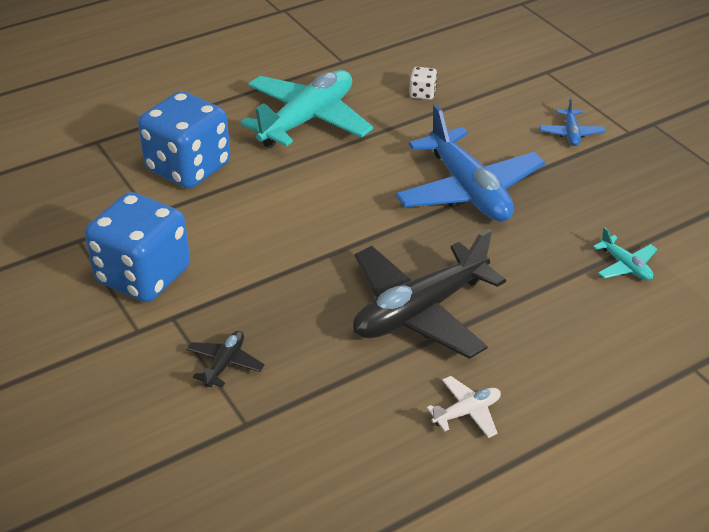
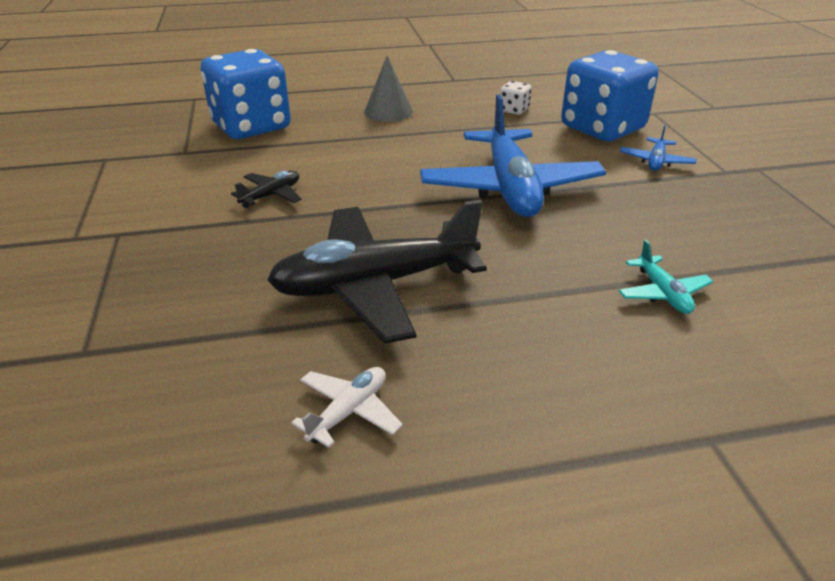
camera: 20 degrees right, 5 degrees down
(143, 275) = (128, 195): blue dice -> blue dice (602, 128)
(225, 364) = (123, 286): black plane -> black plane (271, 195)
(307, 120) = (388, 112): turquoise plane -> grey cone
(467, 412) = (348, 412): white plane -> white plane turned 45 degrees counterclockwise

